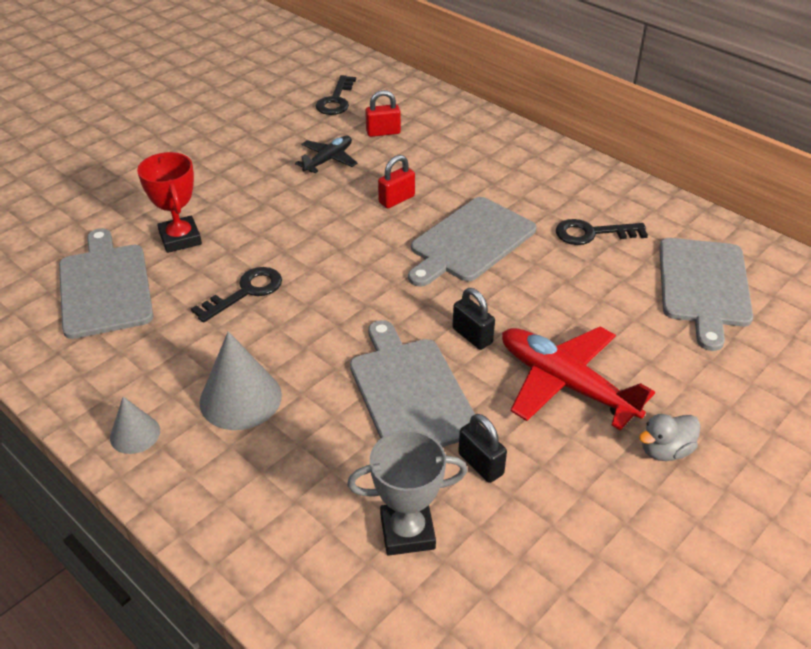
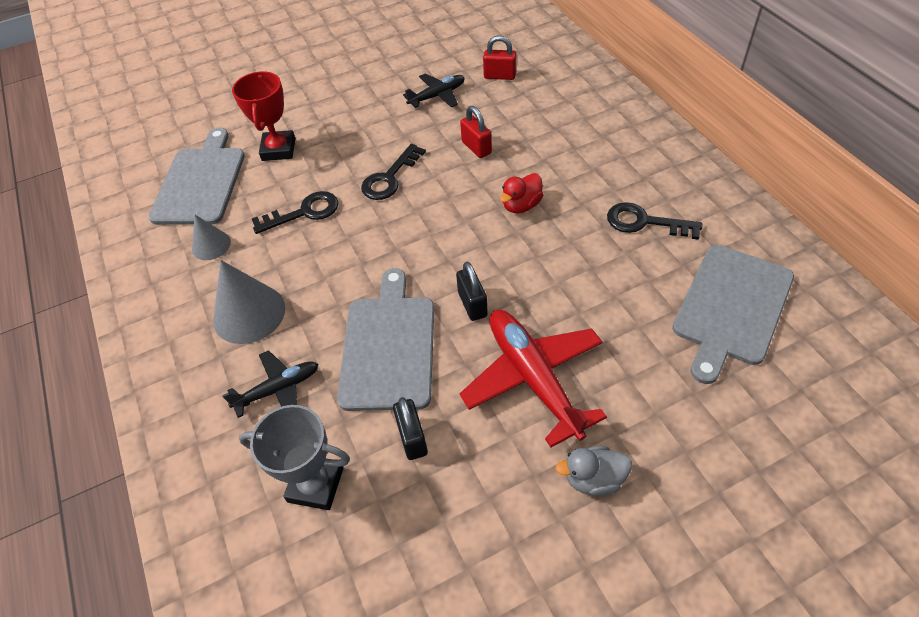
camera: 25 degrees right, 10 degrees up
(135, 434) = (155, 324): grey cone -> grey cone (211, 245)
(316, 459) = (278, 389): none -> black plane
(336, 100) = (475, 36): black key -> black key (390, 178)
(396, 199) = (476, 148): red padlock -> red padlock turned 75 degrees clockwise
(470, 241) = (521, 205): grey cutting board -> red duck

